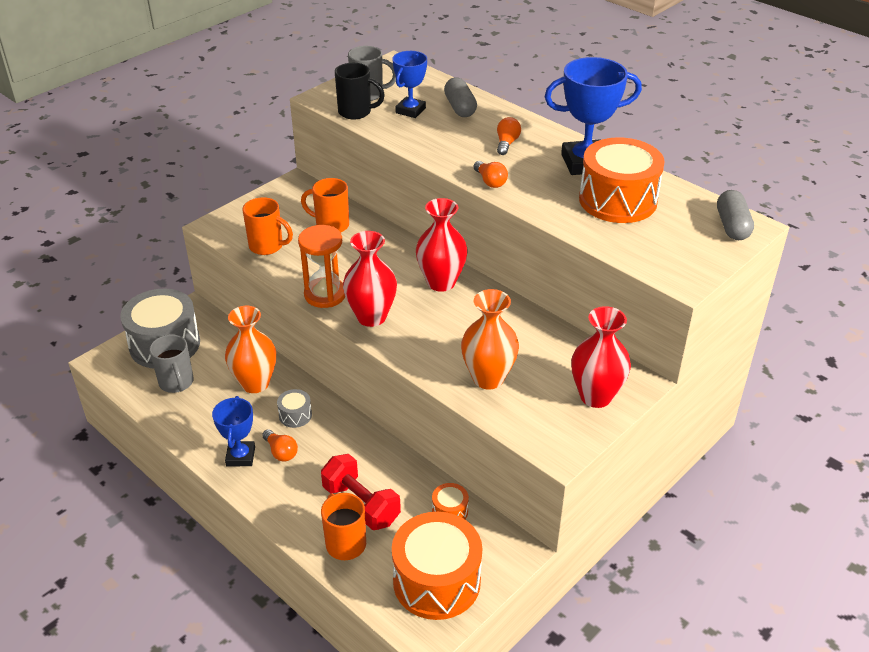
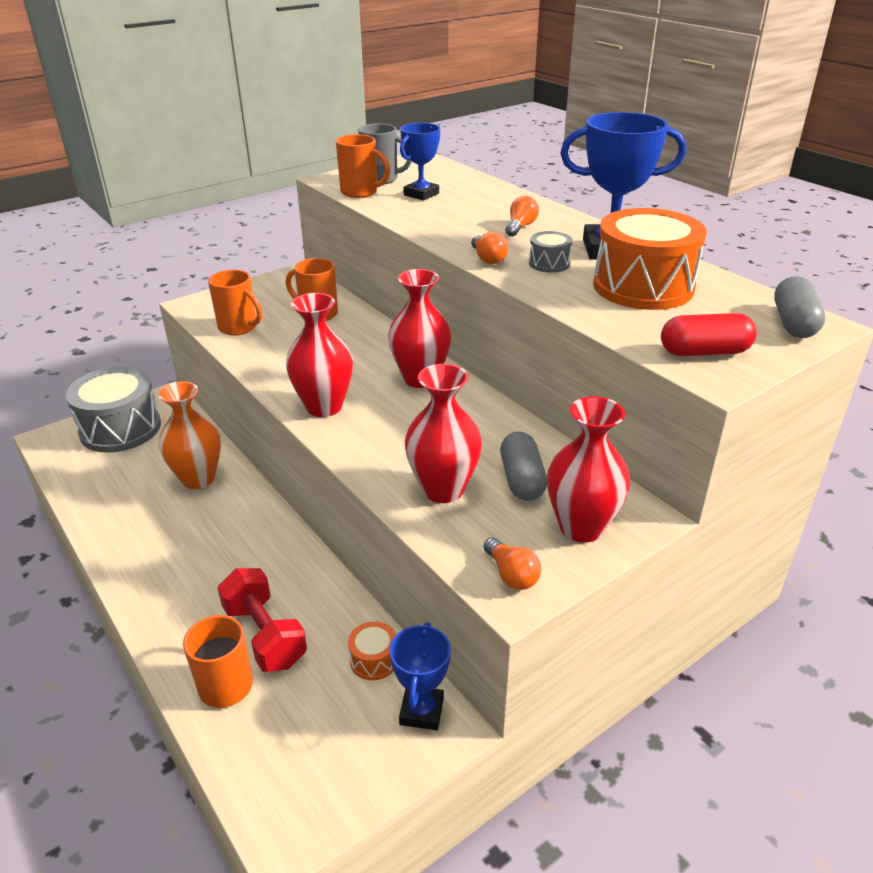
camera: 10 degrees right, 5 degrees down
(176, 383) = (113, 469): grey mug -> none
(240, 456) = (145, 558): blue trophy -> blue trophy (421, 711)
(281, 452) = (194, 558): orange light bulb -> orange light bulb (511, 574)
(295, 415) = (228, 518): grey drum -> grey drum (549, 263)
(325, 295) = (280, 379): orange hourglass -> none
(356, 112) = (360, 192): black mug -> orange mug
(436, 581) = (326, 756): orange drum -> none
(460, 108) = (478, 195): grey capsule -> grey capsule (522, 480)
(488, 378) = (443, 489): orange vase -> red vase
(672, 259) = (704, 352): none -> red capsule

